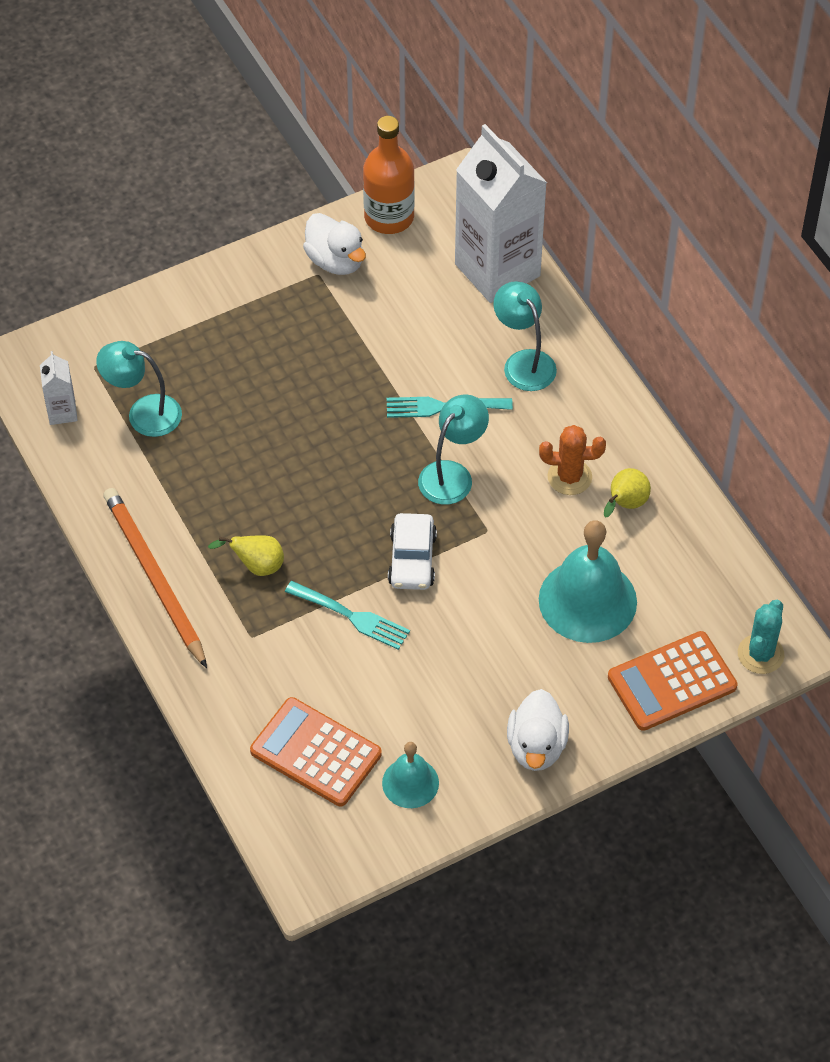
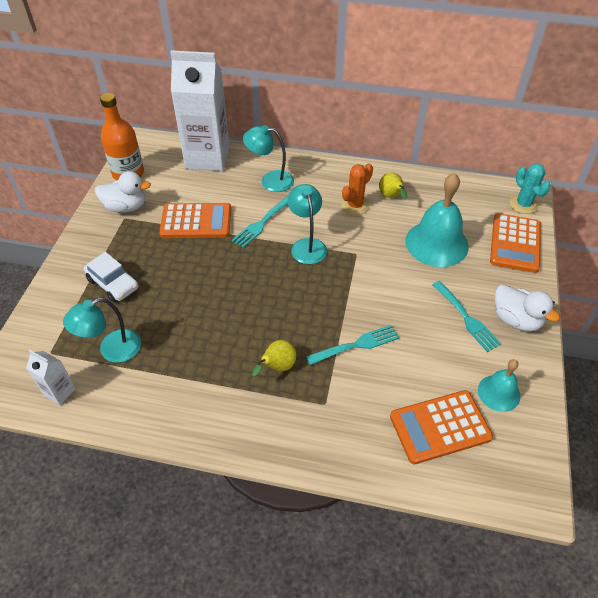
camera: 50 degrees left, 5 degrees down
(154, 577) = (232, 426): orange pencil -> none
(381, 343) = (196, 221): none -> orange calculator
(412, 559) = (344, 294): white car -> white car (113, 284)
(491, 697) = (467, 318): none -> turquoise fork

